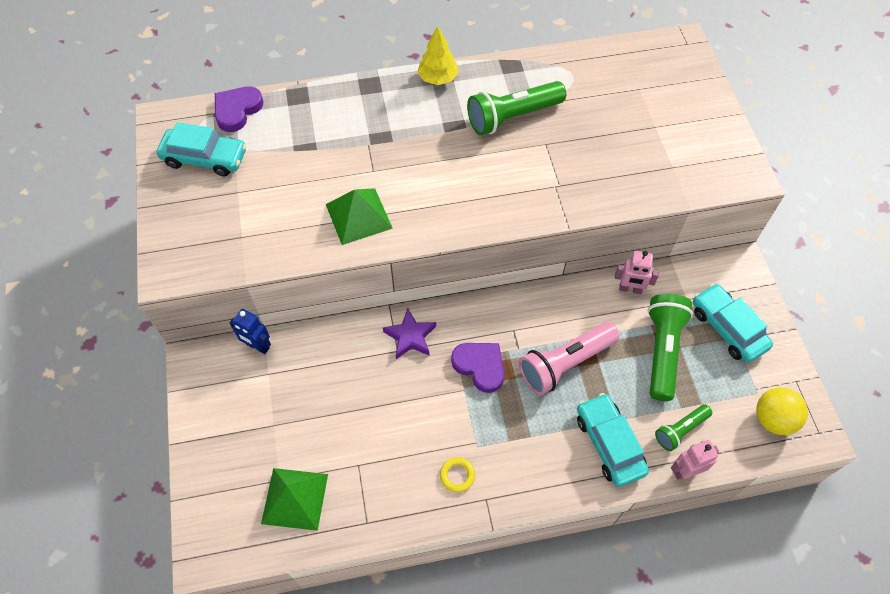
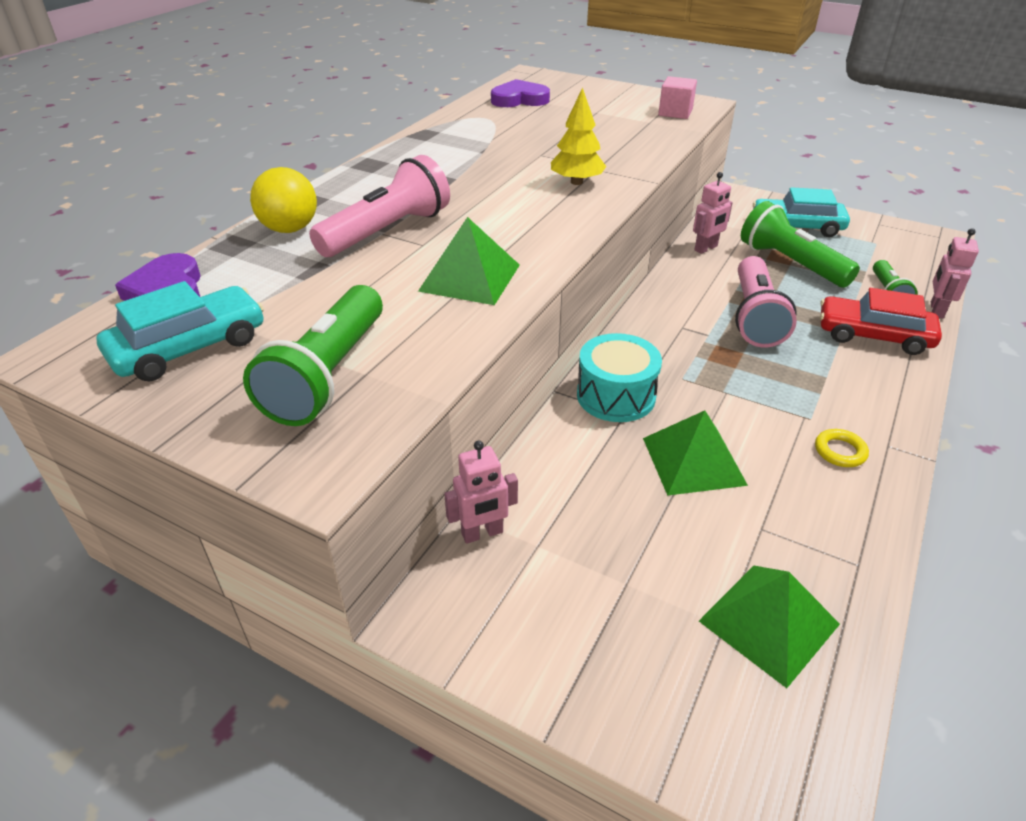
camera: 50 degrees left, 20 degrees down
(257, 346) = (482, 533): blue robot -> pink robot
(371, 145) = (387, 231): none -> pink flashlight
(385, 406) = (693, 461): none -> green pyramid
(410, 336) = (616, 396): purple star -> turquoise drum
(438, 78) = (371, 167): yellow tree -> yellow tree (577, 182)
(480, 366) = (706, 367): purple heart -> purple heart (519, 99)
(512, 117) = (484, 155): green flashlight -> green flashlight (328, 375)
(609, 443) = (873, 335): turquoise car -> red car
(708, 172) = (675, 112): none -> pink cube
(773, 419) = (910, 248): yellow ball -> yellow ball (290, 229)

